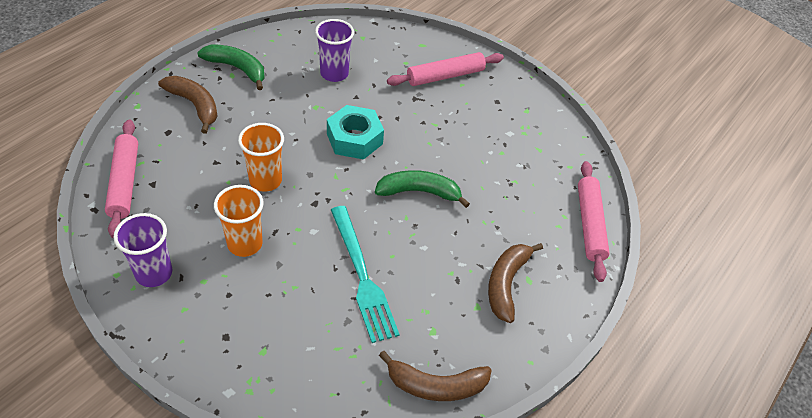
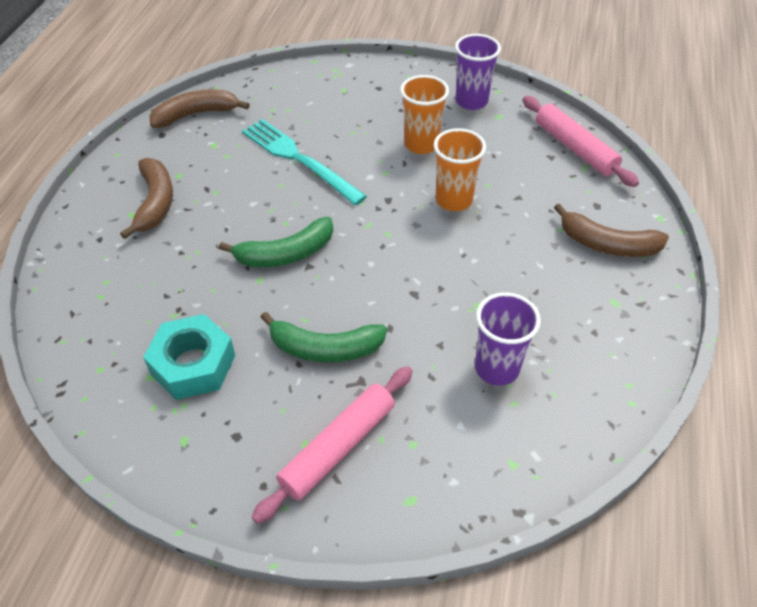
camera: 160 degrees right, 0 degrees up
(237, 69) = (619, 314): green banana -> green banana (325, 348)
(354, 139) = (399, 284): turquoise nut -> turquoise nut (193, 364)
(589, 224) = (66, 298): pink rolling pin -> none

